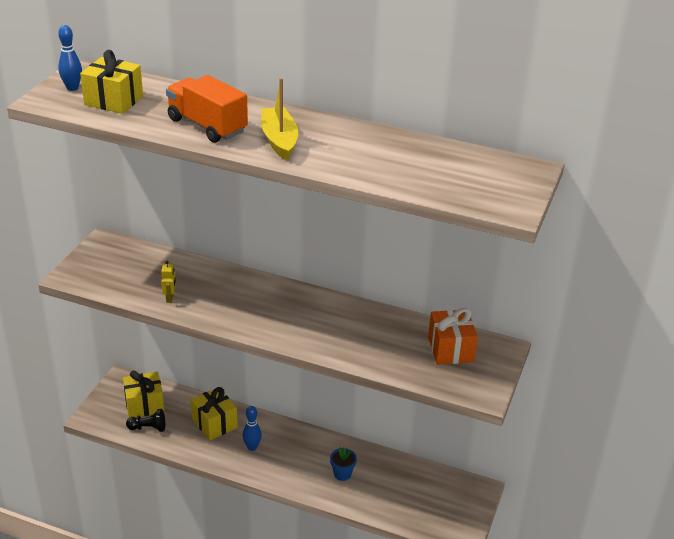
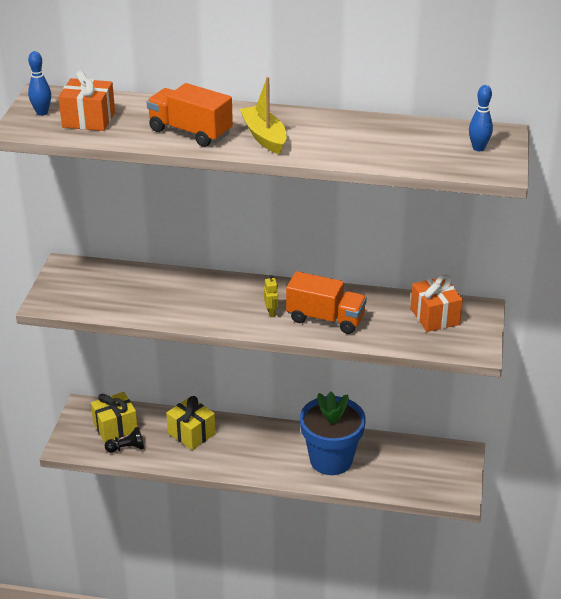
camera: 10 degrees left, 0 degrees up
(114, 100) = (88, 120): yellow gift -> orange gift
(170, 298) = (152, 309): yellow robot -> yellow robot (271, 312)
(252, 447) = (236, 449): blue bowling pin -> blue bowling pin (478, 148)
(337, 334) = (325, 319): none -> orange truck
(342, 474) = (331, 460): blue flower pot -> blue flower pot, size x2.47

